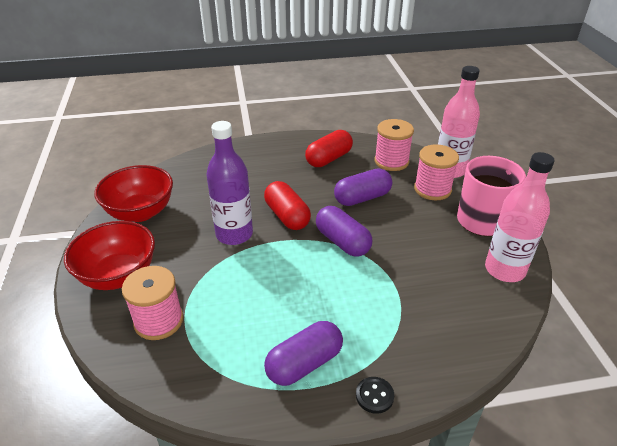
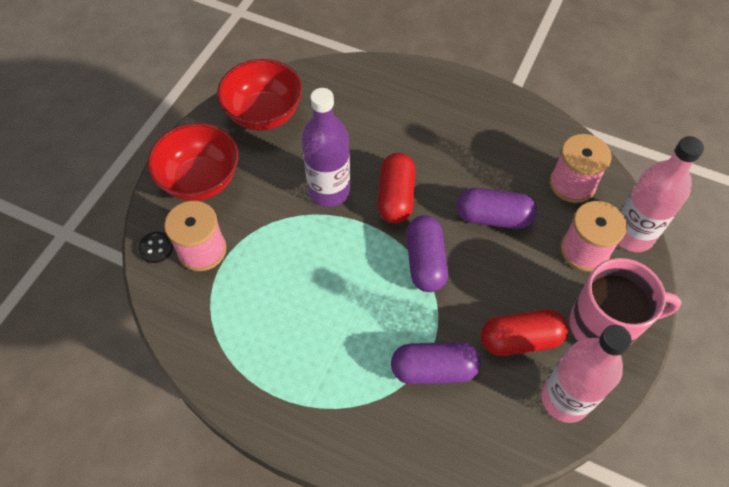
camera: 35 degrees right, 20 degrees up
(304, 364) = (286, 370): purple capsule -> purple capsule (433, 369)
(329, 159) = (502, 141): red capsule -> red capsule (520, 339)
(374, 396) = (318, 440): black button -> black button (156, 248)

